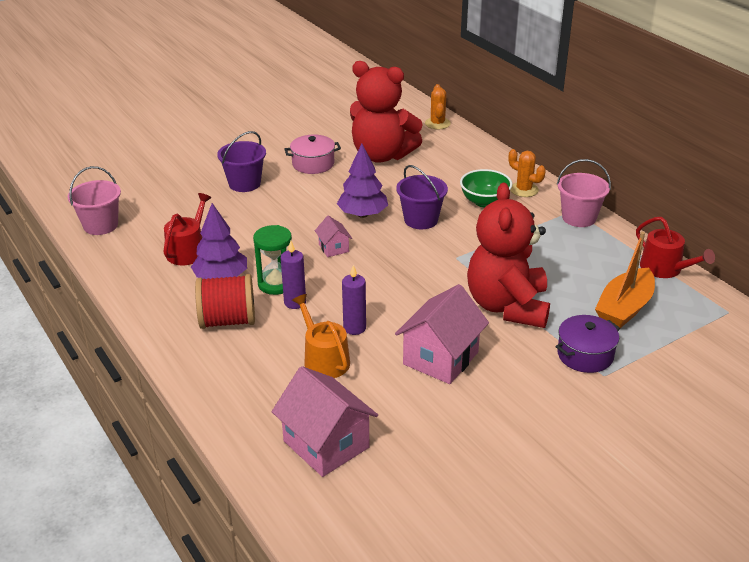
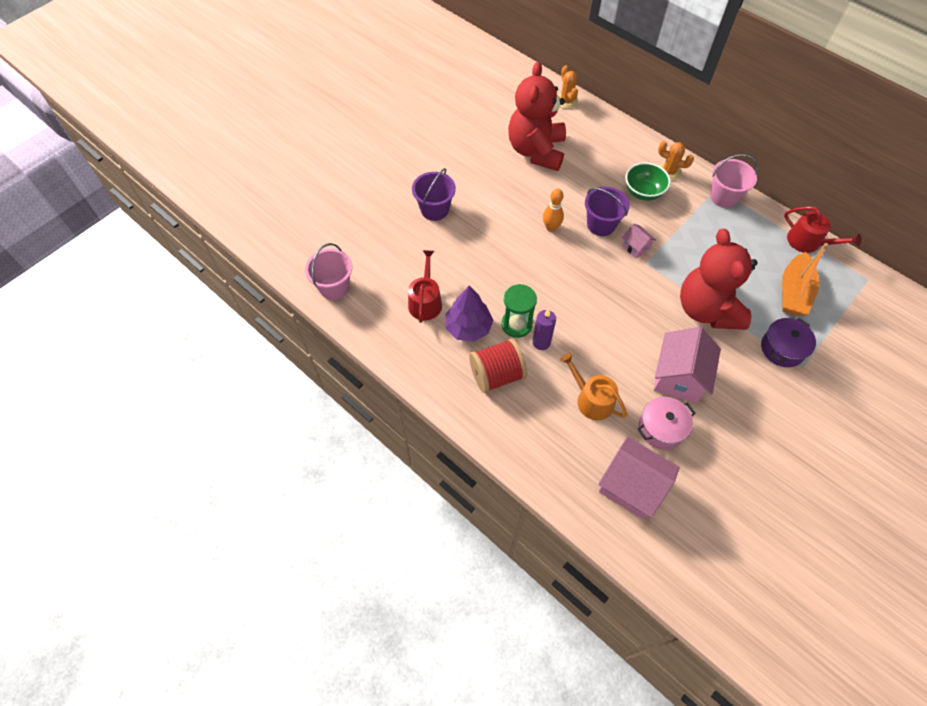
camera: 15 degrees left, 25 degrees up
(313, 164) = (482, 173): pink pot -> pink pot (661, 428)
(333, 248) = (544, 273): pink house -> pink house (635, 247)
(354, 328) = (600, 360): purple candle -> none
(362, 214) = (551, 227): purple tree -> orange bowling pin
(382, 155) = (536, 151): red teddy bear -> red teddy bear turned 90 degrees clockwise

